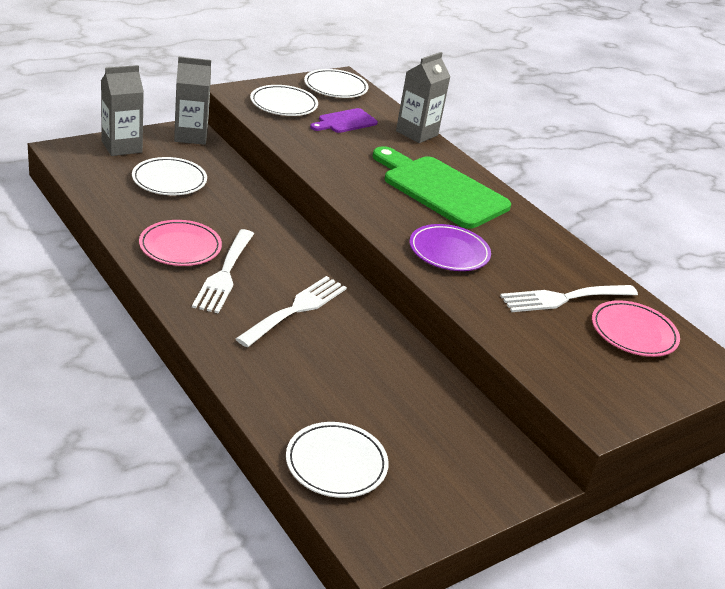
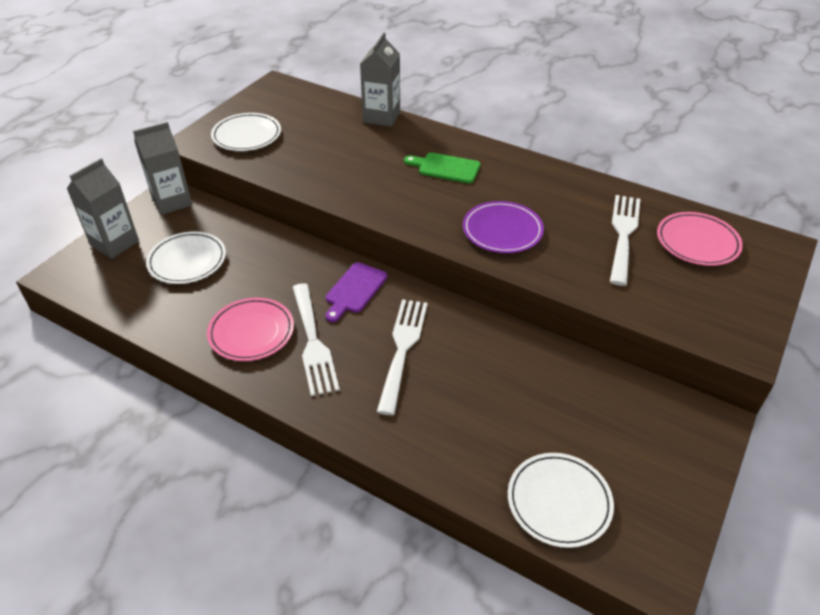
camera: 20 degrees left, 10 degrees up
(335, 87) = (278, 98): white plate -> none
(345, 122) = (314, 131): purple cutting board -> purple cutting board (354, 290)
(441, 190) = (446, 168): green cutting board -> green cutting board, size x0.50
(564, 298) = (623, 234): white fork -> white fork turned 150 degrees clockwise

